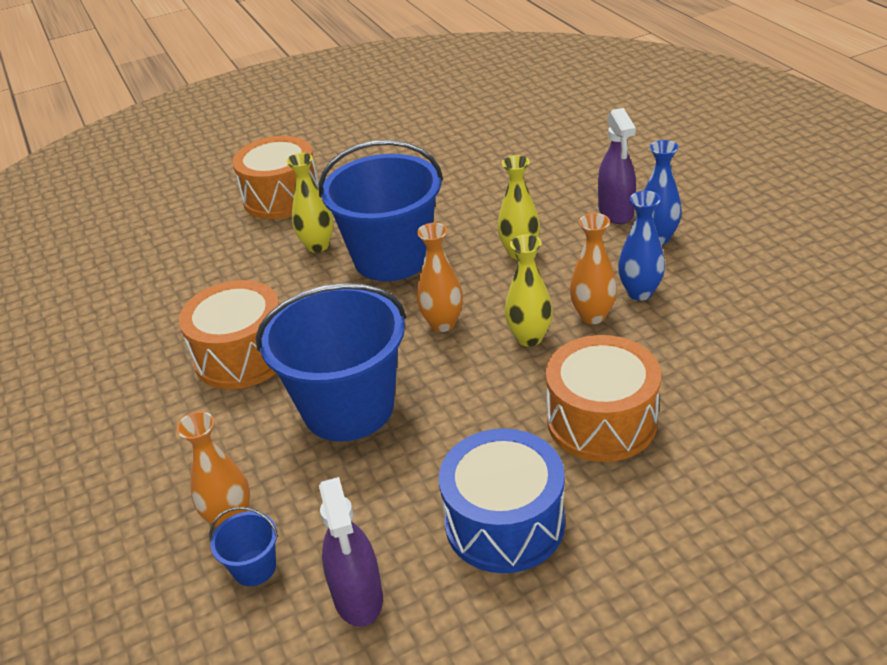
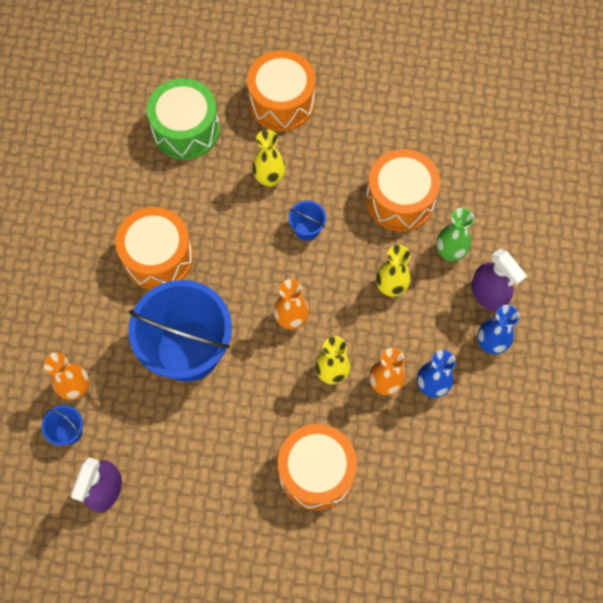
camera: 30 degrees right, 30 degrees up
(194, 256) = (186, 129): none -> green drum
(392, 258) = (307, 229): blue bucket -> blue bucket, size x0.40
(464, 199) = (400, 199): none -> orange drum
(504, 522) = (208, 500): blue drum -> none
(548, 206) = (449, 252): none -> green vase
(616, 212) = (488, 295): purple spray bottle -> purple spray bottle turned 60 degrees counterclockwise

